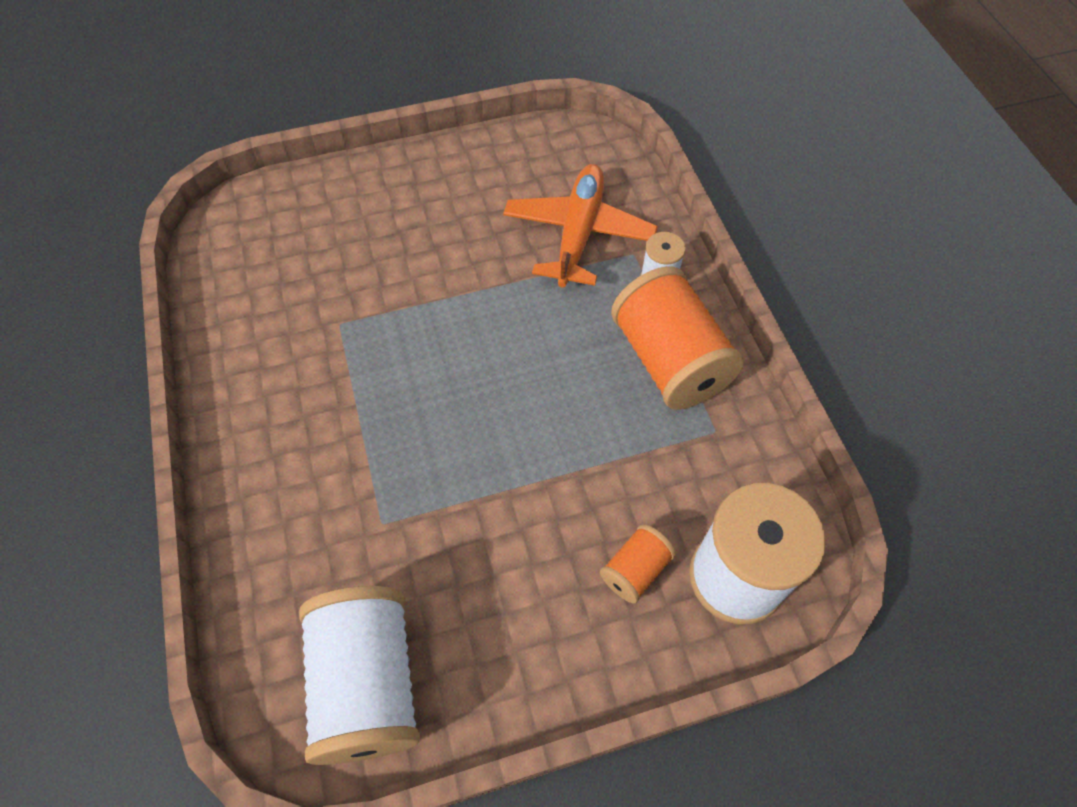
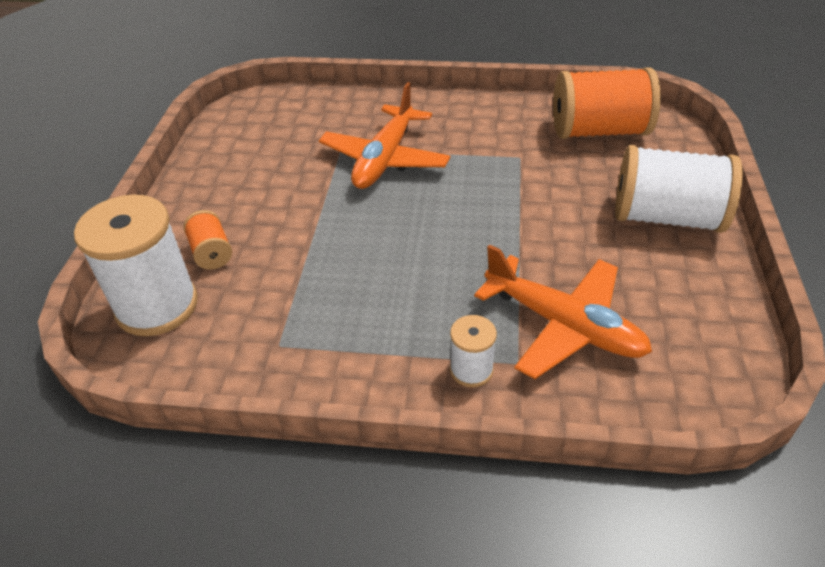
camera: 115 degrees right, 15 degrees down
(368, 684) = (249, 128): white spool -> white spool (666, 217)
(388, 460) = (385, 159): none -> orange plane
(669, 361) = (370, 340): orange spool -> orange spool (599, 131)

